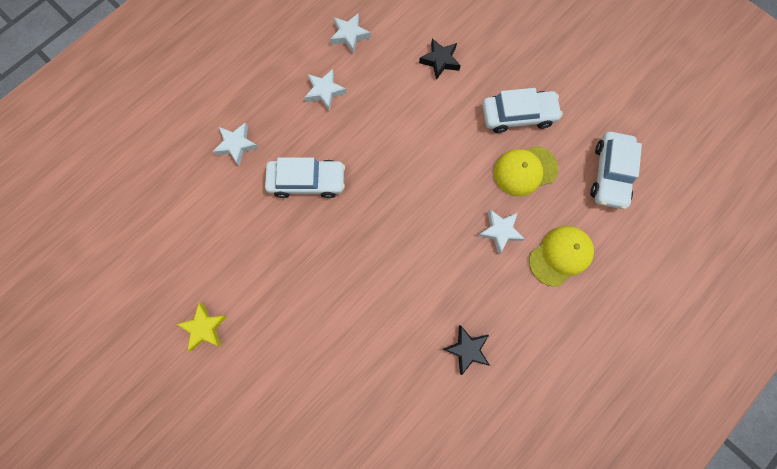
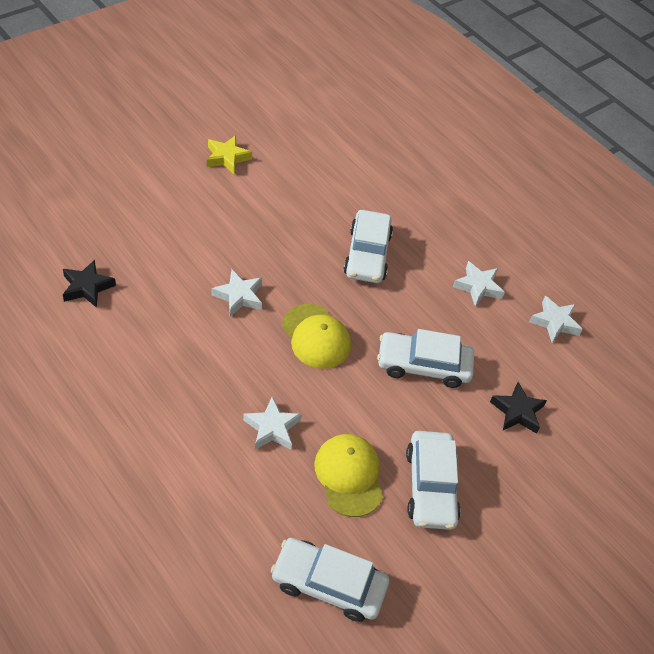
camera: 90 degrees right, 25 degrees down
(236, 145) = (417, 203): white star -> white star (239, 296)
(414, 127) = (423, 365): none -> white car
(467, 349) = (139, 363): black star -> black star (87, 287)
(560, 256) = (225, 489): yellow cap -> yellow cap (316, 336)

